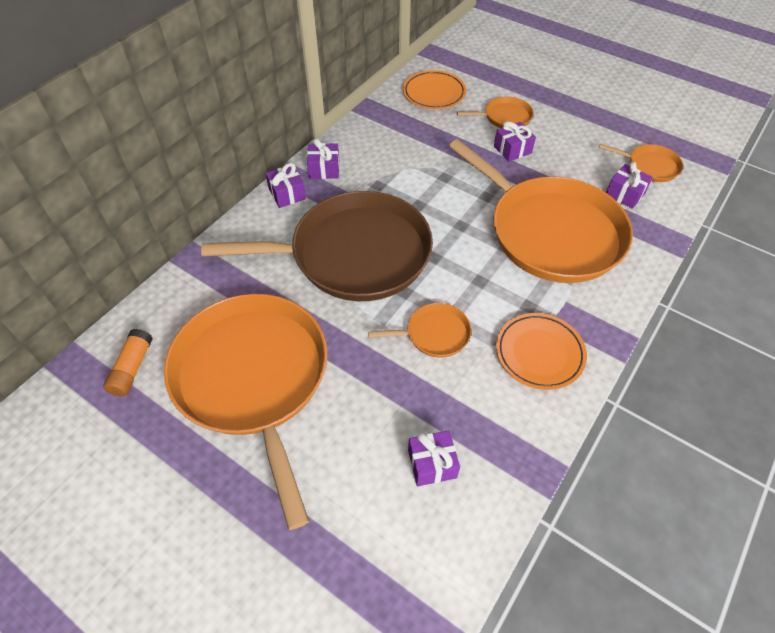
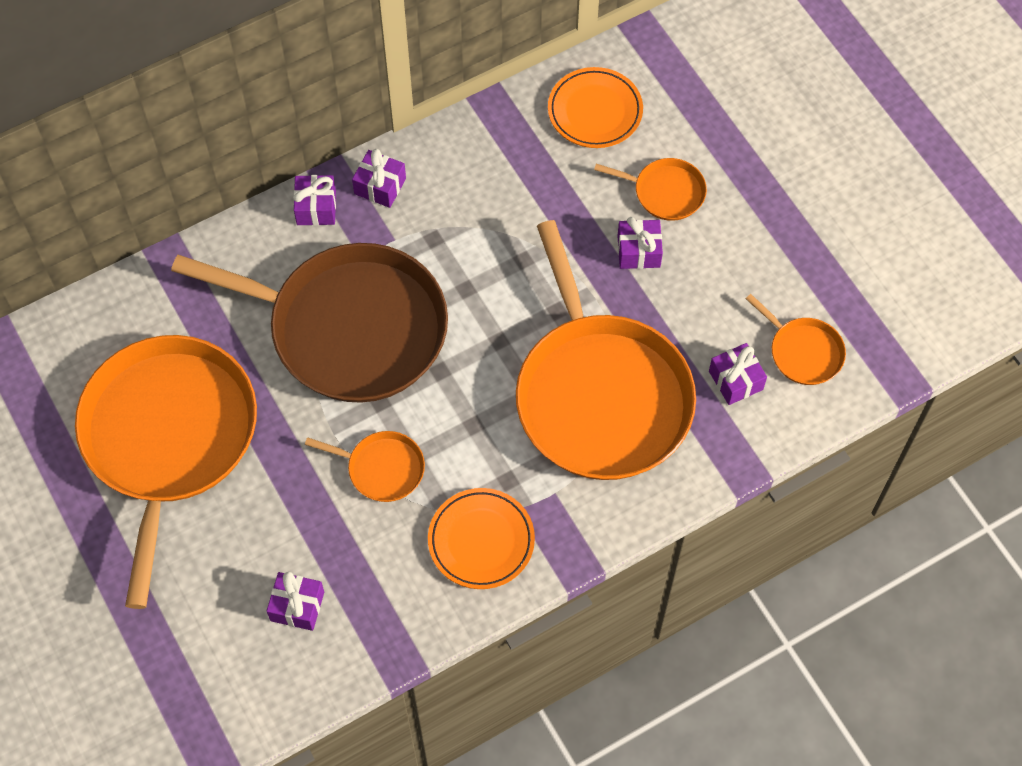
camera: 25 degrees right, 10 degrees up
(132, 368) = (54, 373): orange glue stick -> none

